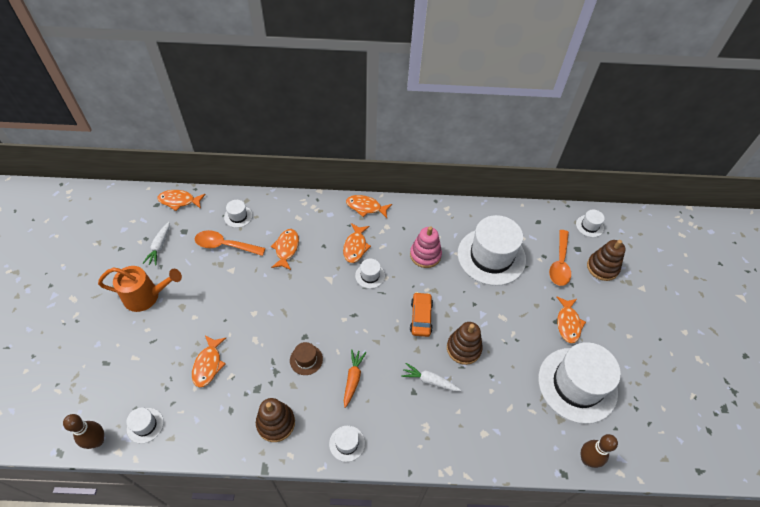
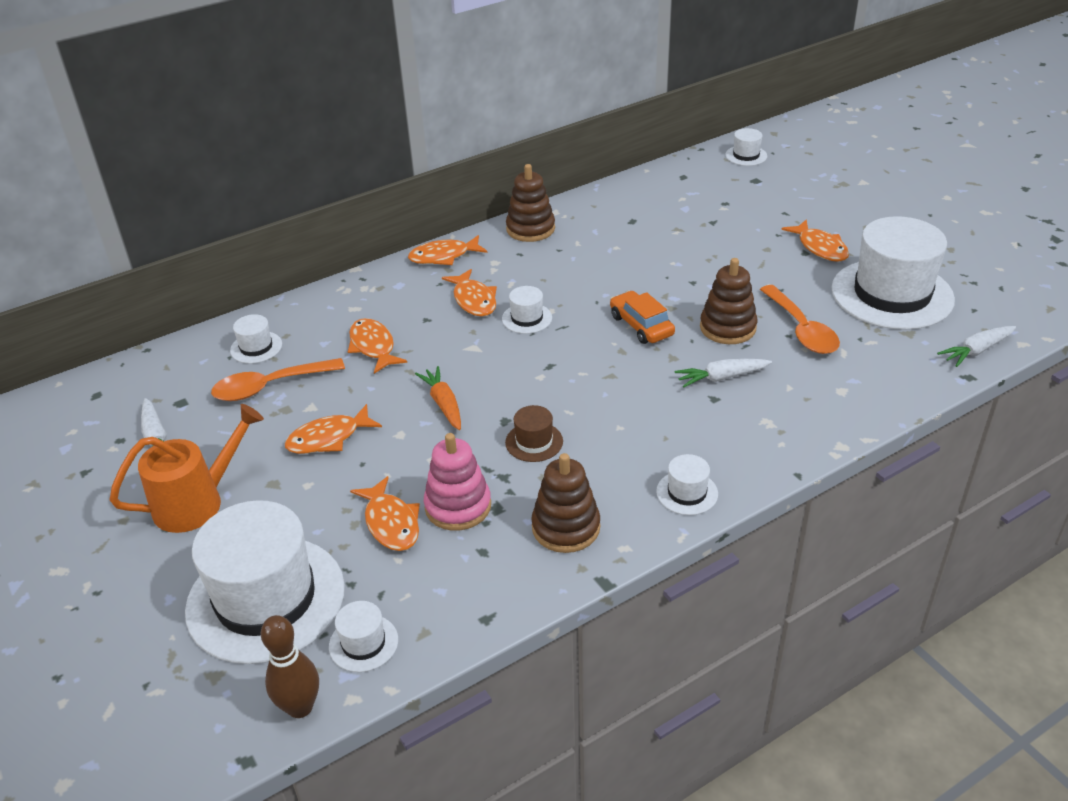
camera: 30 degrees left, 15 degrees down
(179, 201) = (134, 374): orange fish -> orange fish (328, 438)
(353, 379) = (621, 427): orange carrot -> orange carrot (443, 404)
(425, 255) = (578, 266): pink stacking toy -> pink stacking toy (458, 506)
(491, 256) = (663, 230): white hat -> white hat (265, 599)
(560, 264) = (750, 201): orange spoon -> orange spoon (801, 329)
(587, 459) = (976, 351): brown bowling pin -> white carrot
(602, 267) = (801, 184): brown stacking toy -> brown stacking toy (530, 229)

